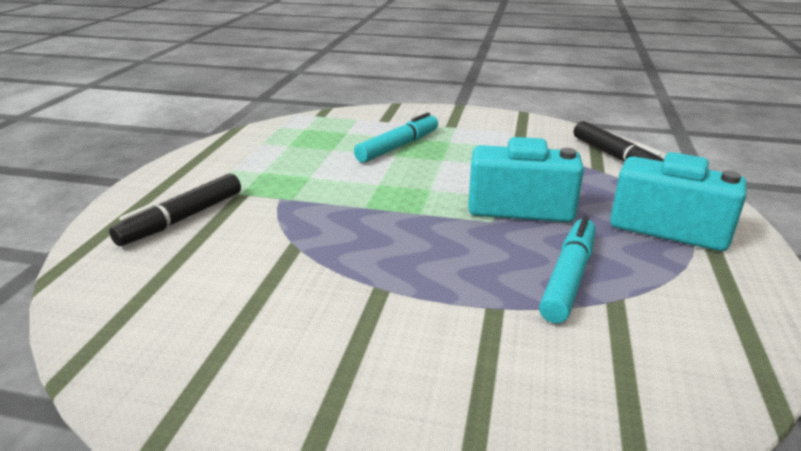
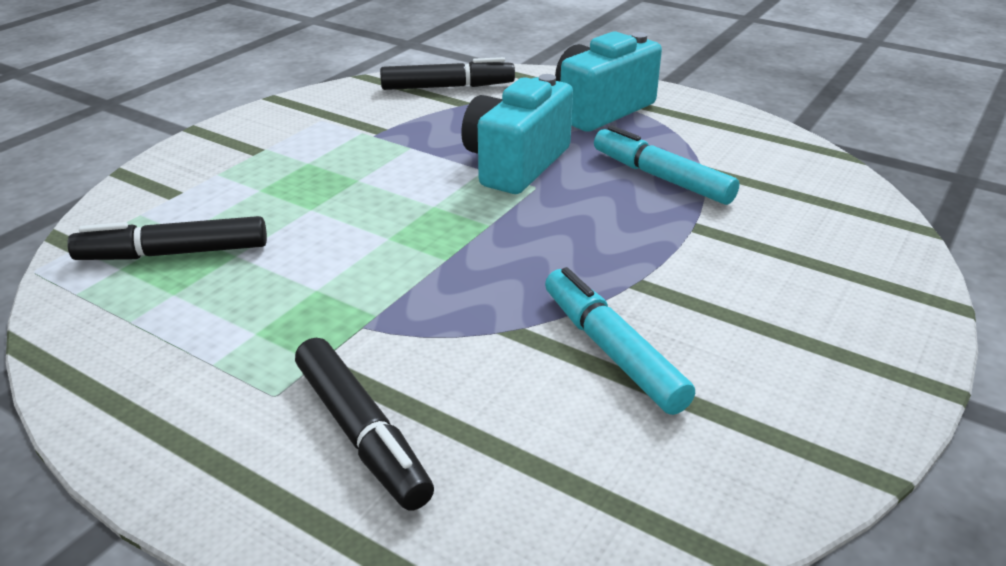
camera: 70 degrees left, 5 degrees up
(325, 135) = (173, 253): none -> black marker
(398, 147) = (285, 201): turquoise marker -> turquoise marker (611, 351)

